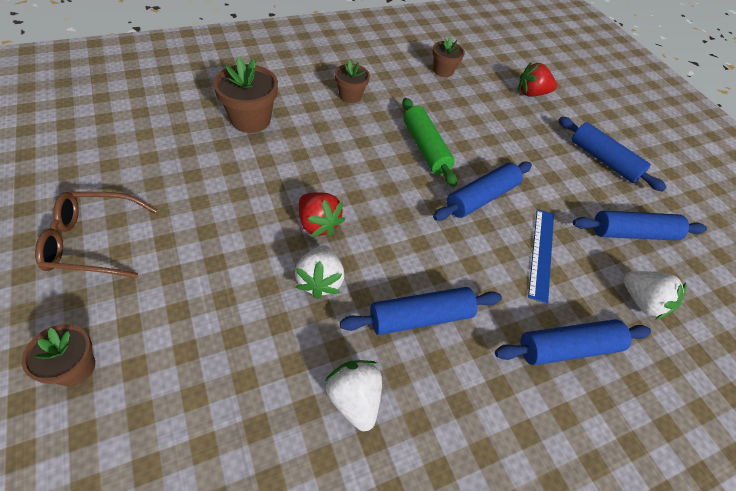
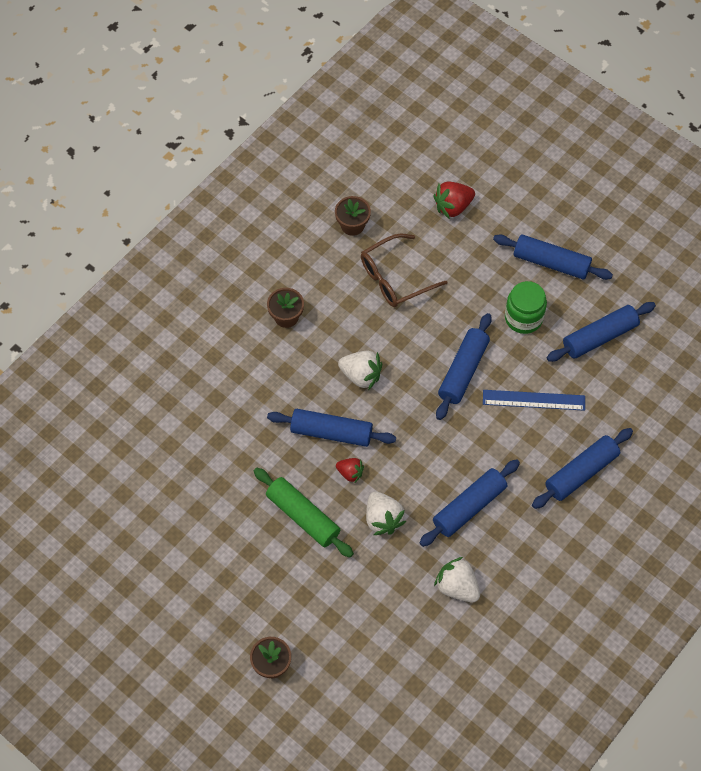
camera: 20 degrees left, 10 degrees up
(93, 241) = (201, 582): brown glasses -> brown glasses (395, 278)
(250, 120) = (220, 400): brown flower pot -> none
(318, 224) = (350, 473): red strawberry -> red strawberry, size x0.62
(325, 185) = (331, 432): none -> blue rolling pin
(425, 148) = (389, 342): green rolling pin -> green rolling pin (303, 516)
(541, 253) = (533, 400): blue ruler -> blue ruler turned 75 degrees counterclockwise
(560, 186) = (523, 318): none -> green jar
(642, 302) = (623, 402): white strawberry -> white strawberry (361, 375)

